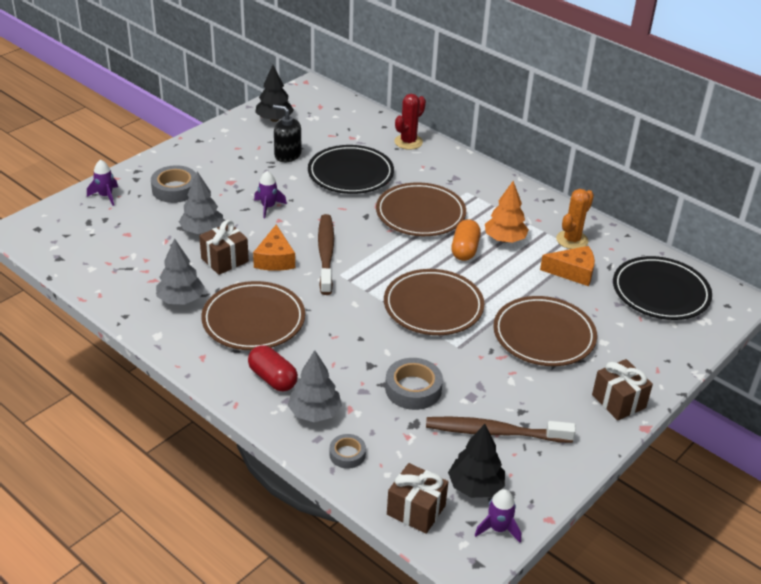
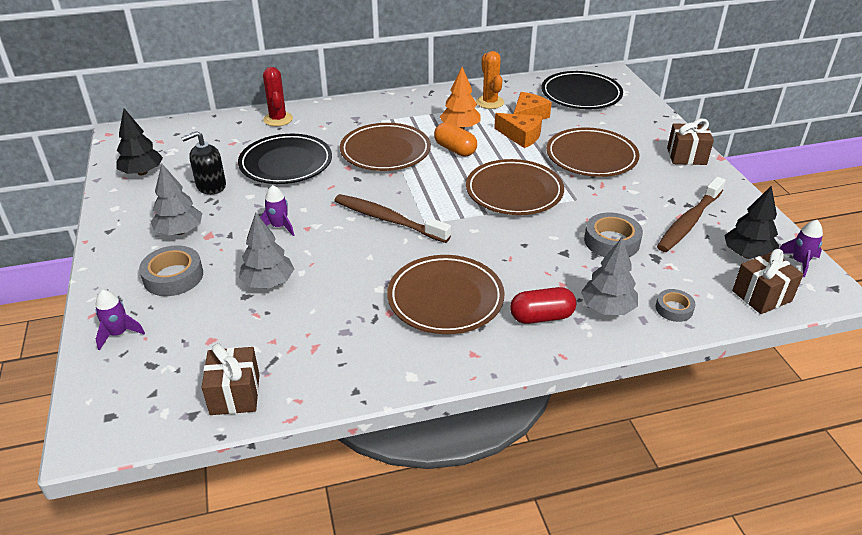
camera: 55 degrees left, 0 degrees up
(181, 300) = (368, 338): grey tree -> grey tree (179, 231)
(225, 260) = (333, 284): brown gift -> brown gift (235, 394)
(275, 259) = (364, 252): orange cheese -> orange cheese (521, 136)

